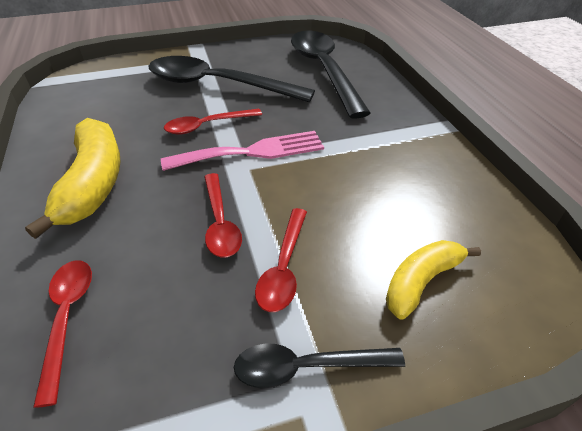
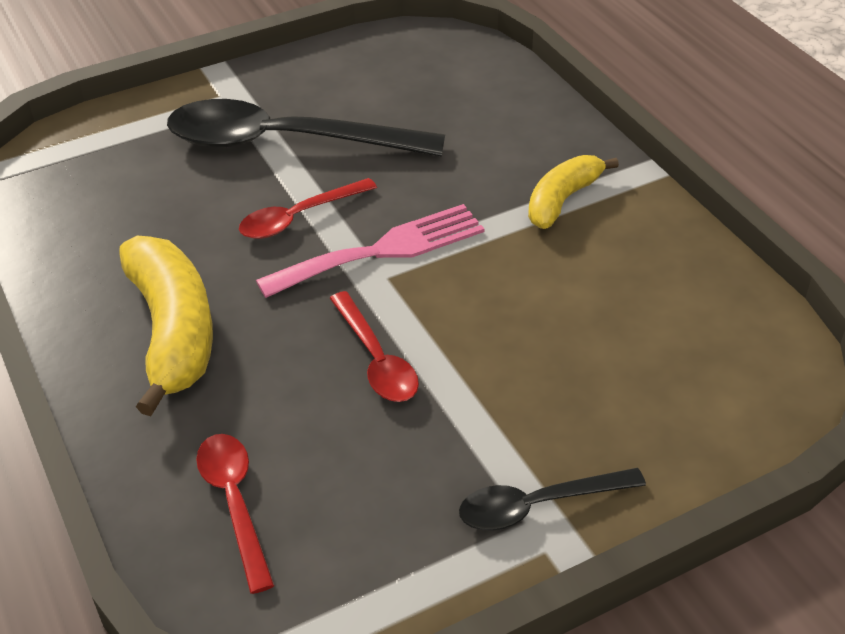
camera: 10 degrees left, 0 degrees up
(283, 267) = (478, 402): red spoon -> none
(324, 70) = (447, 93): black spoon -> none
(421, 281) = (649, 392): yellow banana -> yellow banana (562, 200)

